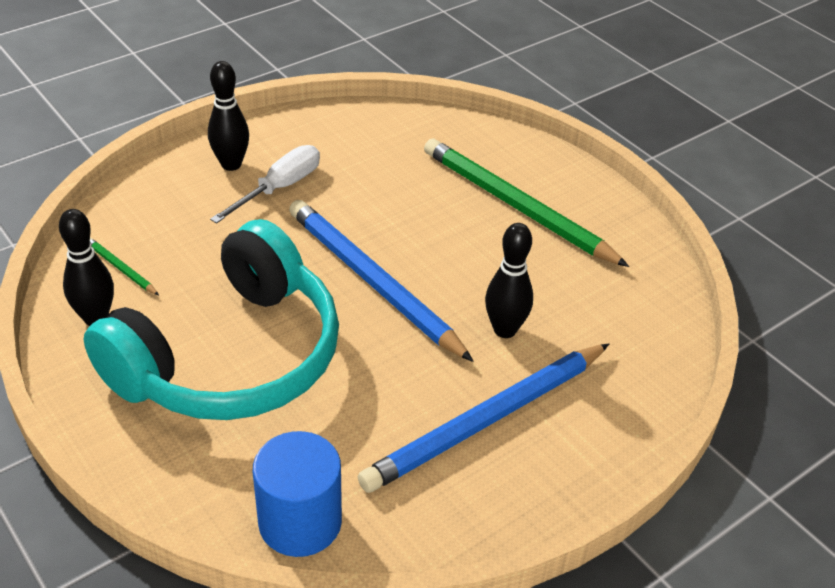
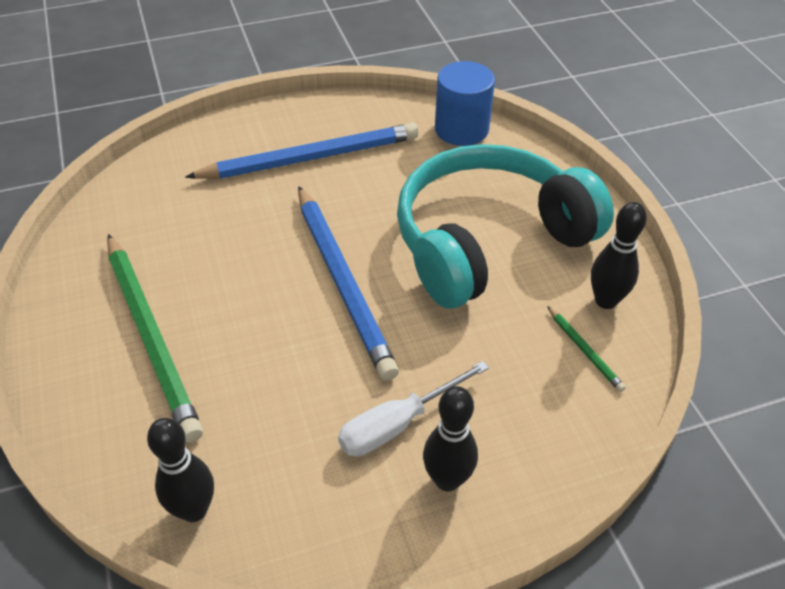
camera: 160 degrees left, 5 degrees up
(505, 330) = (253, 216): black bowling pin -> black bowling pin (194, 510)

